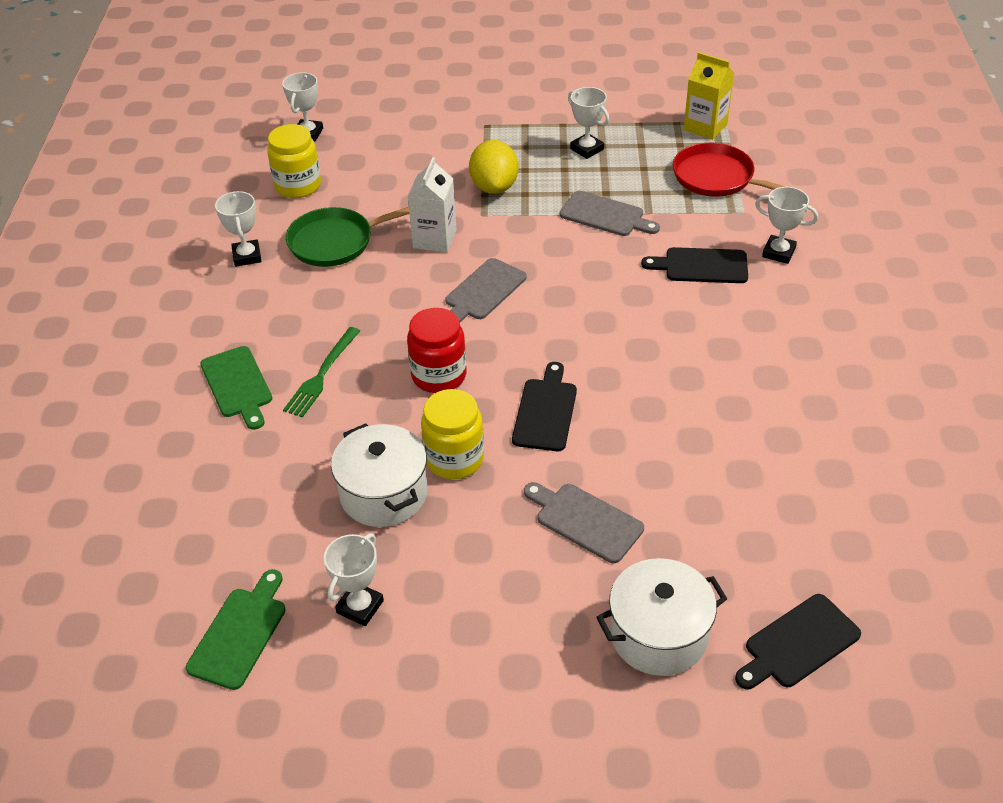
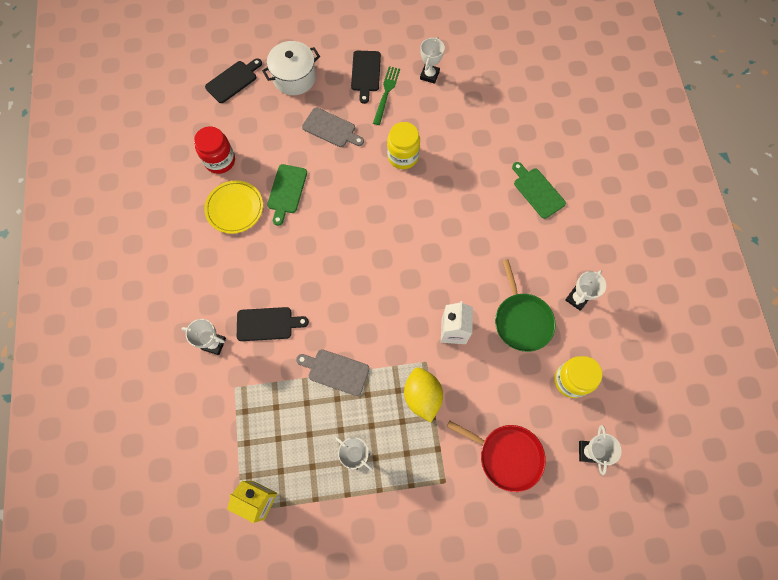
camera: 170 degrees right, 25 degrees up
(240, 633) = (479, 58): green cutting board -> green cutting board (286, 191)
(247, 256) = (577, 298): white trophy -> white trophy turned 60 degrees clockwise
(321, 375) = (491, 204): green fork -> green fork (386, 93)
(335, 242) = (522, 320): green pan -> green pan turned 105 degrees clockwise
(383, 493) = (434, 132): white pot -> none
(439, 375) = (423, 211): red jar -> red jar (220, 161)
(483, 292) = (410, 282): grey cutting board -> none
(545, 411) = (358, 192): black cutting board -> black cutting board (366, 73)
(717, 178) = (252, 427): red pan -> red pan (507, 456)
(767, 408) = (234, 208): none -> yellow plate

